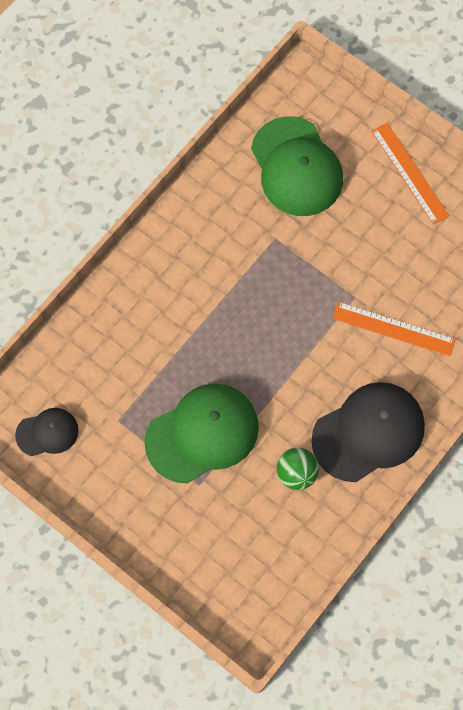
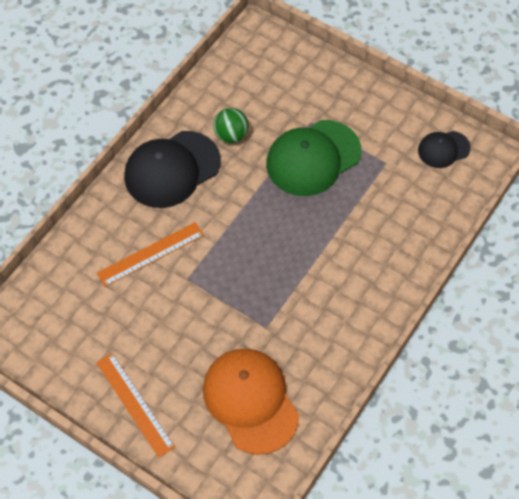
camera: 175 degrees right, 10 degrees down
(296, 167) = (250, 401): green cap -> orange cap
(393, 329) = (150, 254): orange ruler -> orange ruler turned 45 degrees counterclockwise

